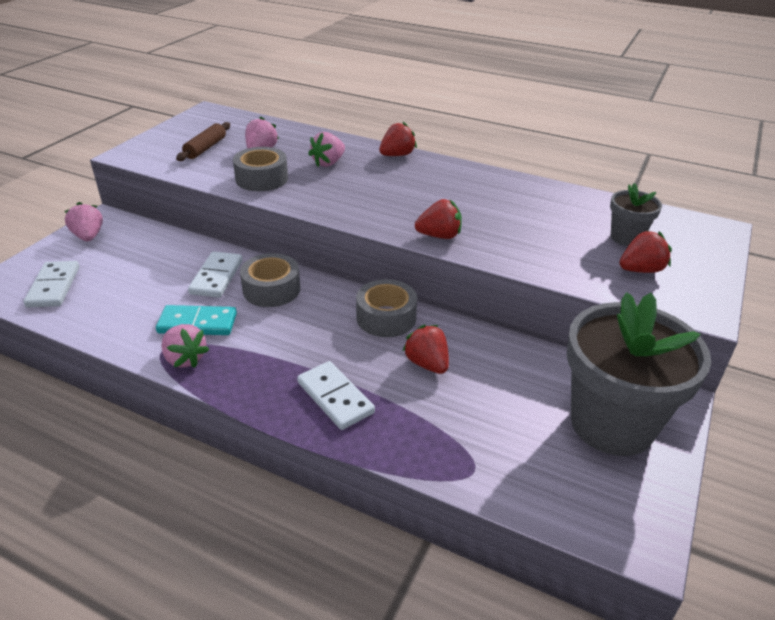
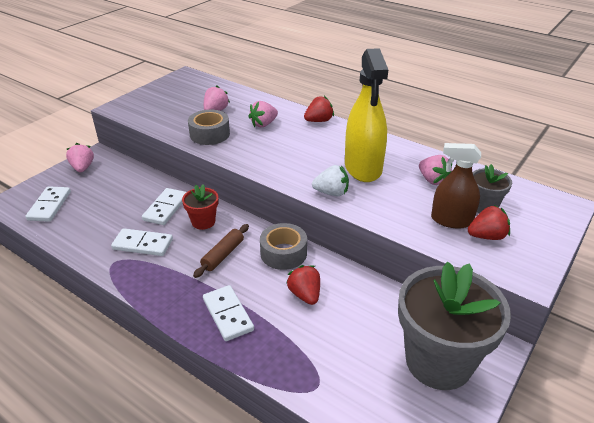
camera: 10 degrees right, 0 degrees up
(185, 359) = (127, 271): pink strawberry -> pink strawberry (432, 180)
(197, 323) = (143, 244): turquoise domino -> white domino
(205, 148) = (175, 106): brown rolling pin -> brown rolling pin (223, 255)
(271, 289) = (203, 222): grey tape -> red flower pot
(439, 236) = (331, 193): red strawberry -> white strawberry
(469, 204) = (363, 168): none -> yellow spray bottle
(594, 255) = (451, 220): none -> brown spray bottle

